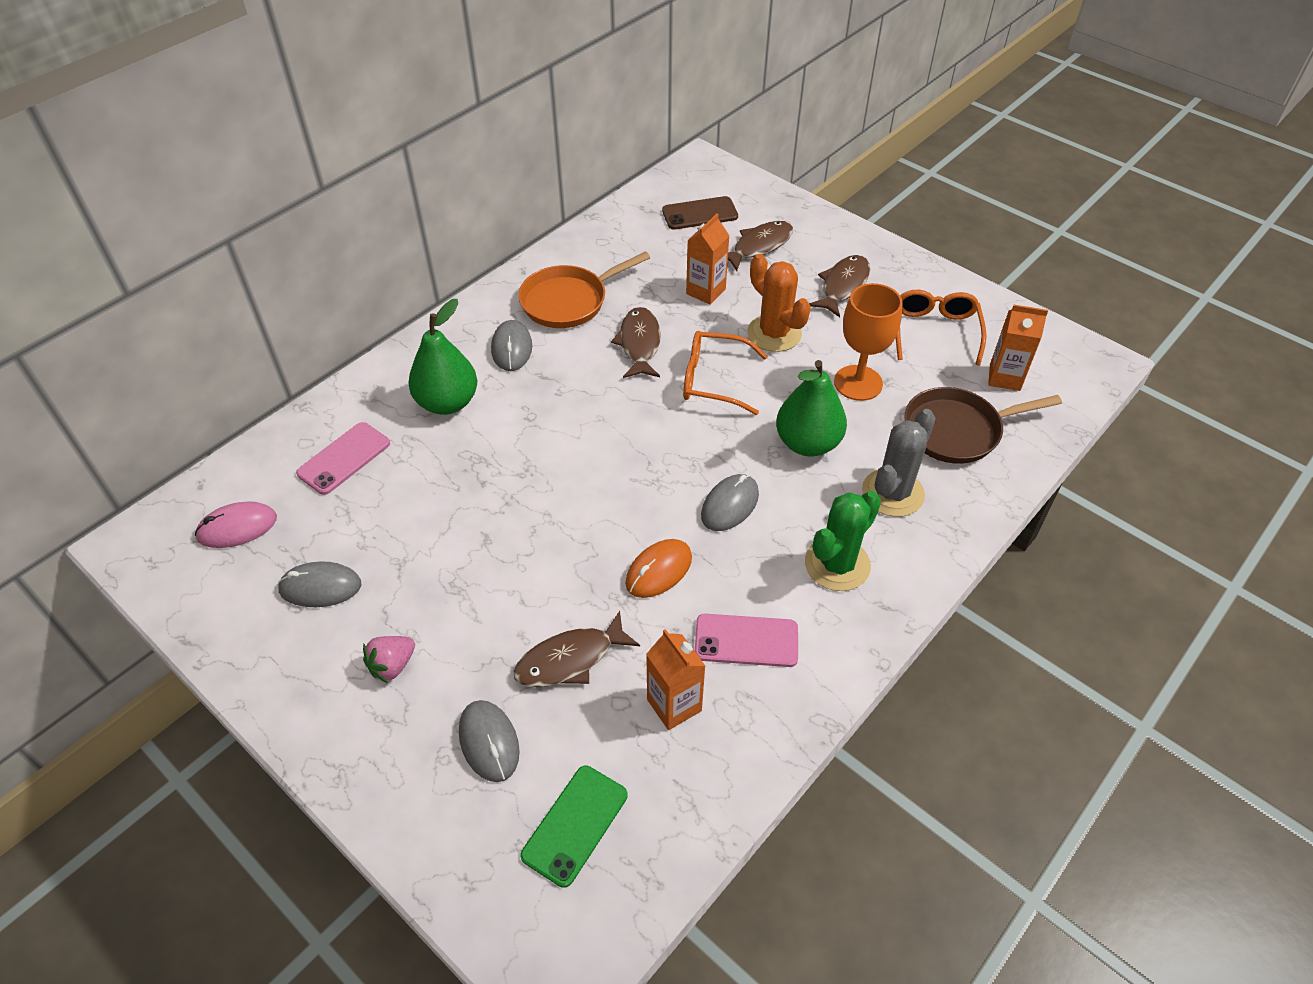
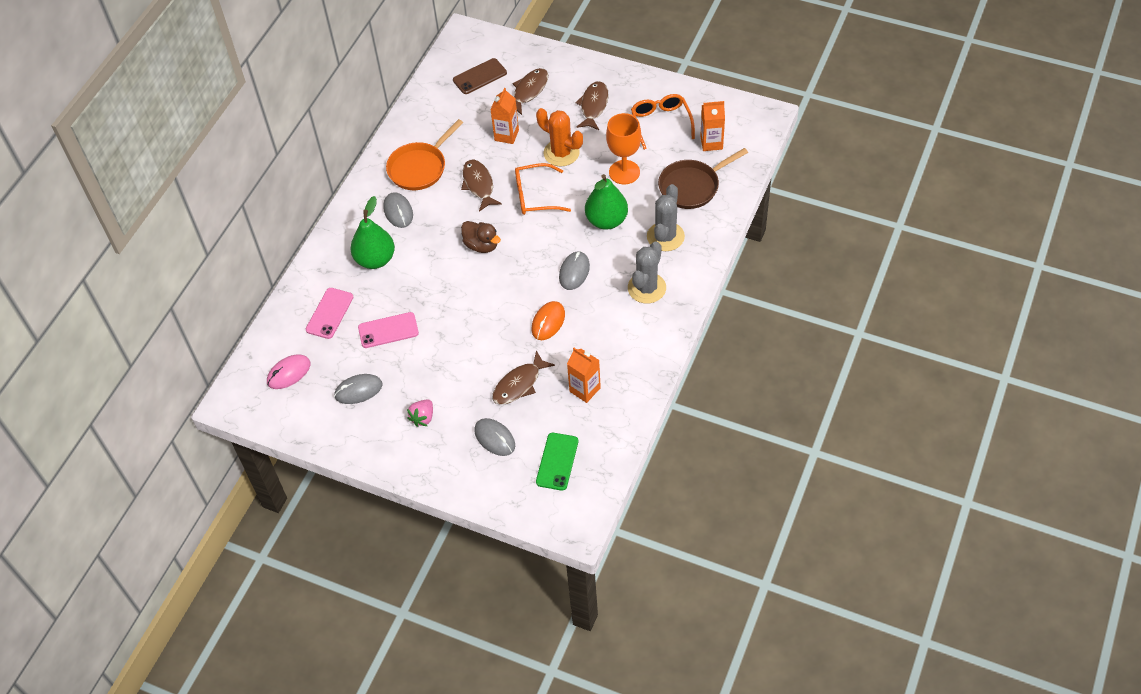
camera: 15 degrees left, 5 degrees up
(606, 426) = (481, 245): none -> brown duck
(746, 640) = (611, 345): pink phone -> pink phone (388, 330)
(837, 564) = (646, 288): green cactus -> grey cactus

